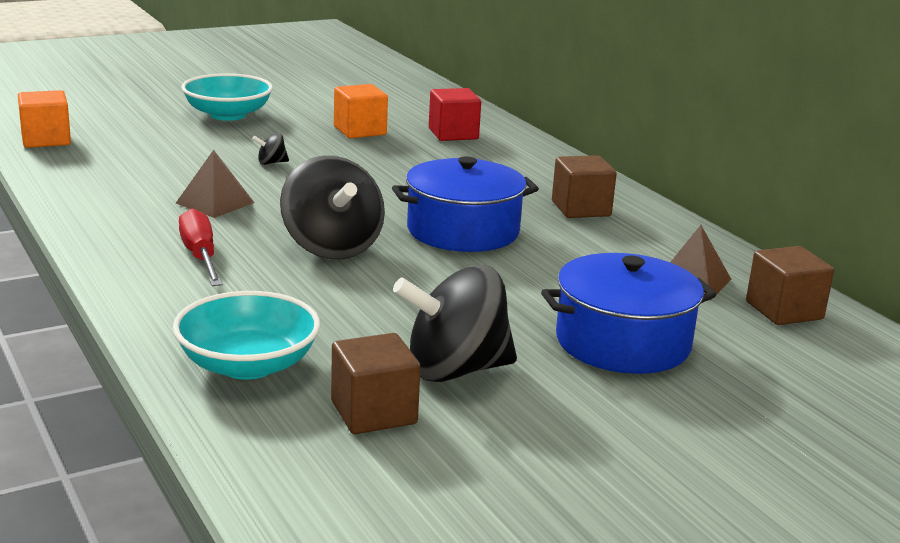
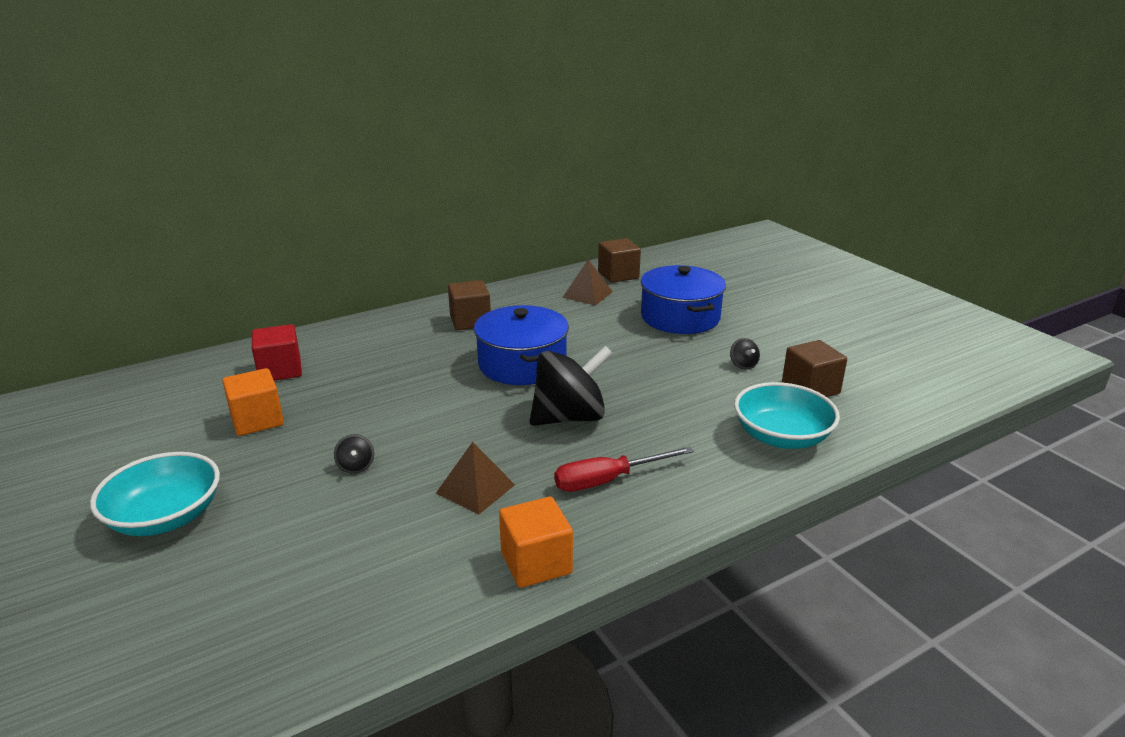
camera: 90 degrees left, 5 degrees up
(46, 140) = (235, 675): orange cube -> orange cube (536, 563)
(455, 370) = (743, 365): black spinning top -> black spinning top, size x0.40

